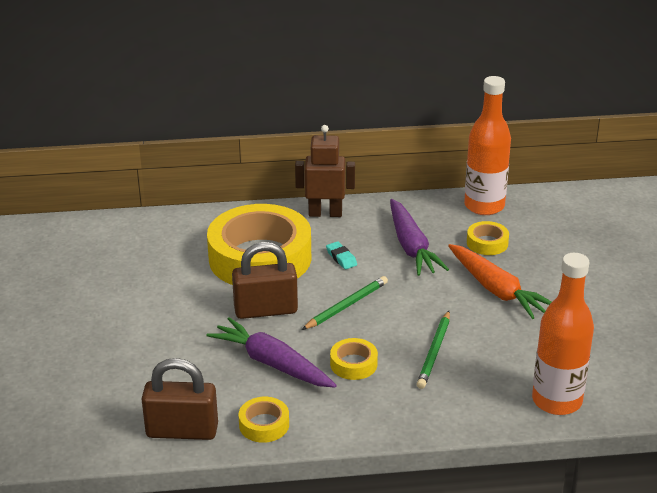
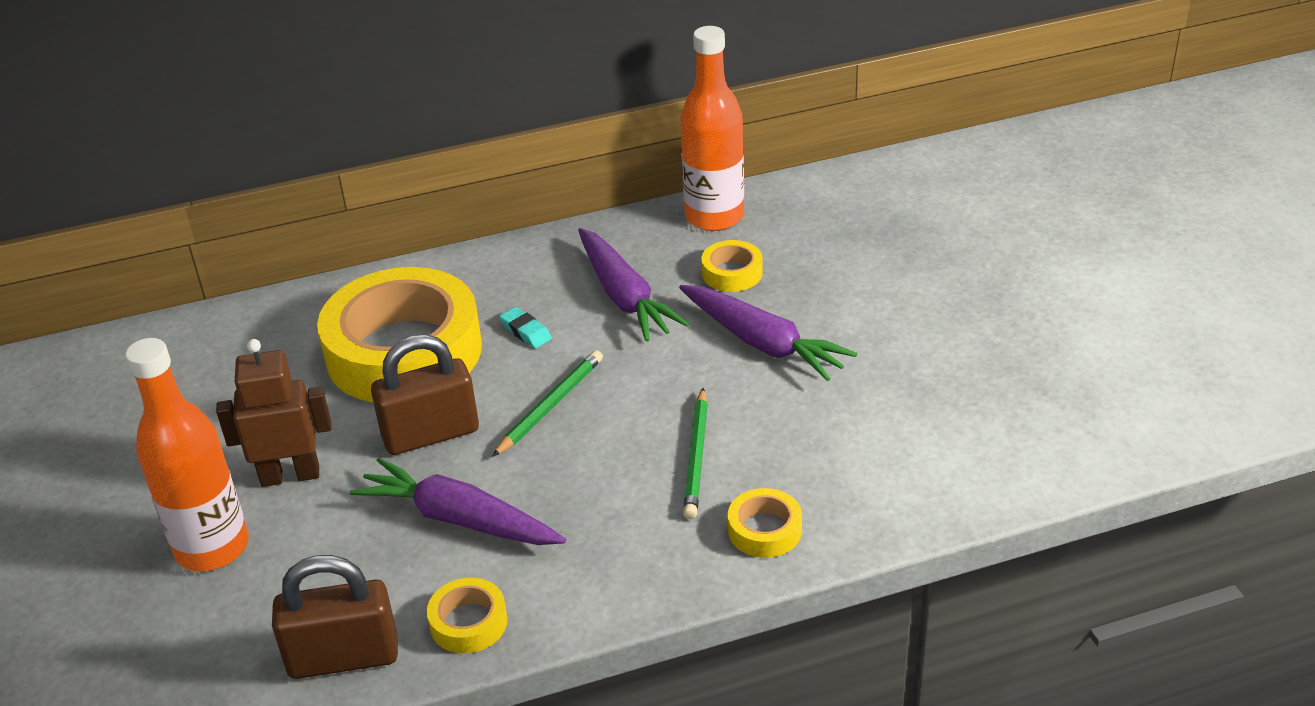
camera: 10 degrees left, 5 degrees up
(325, 213) = (486, 265): brown robot -> brown robot (290, 475)
(353, 364) = (582, 497): yellow tape -> yellow tape (764, 530)
(496, 290) = (763, 343): orange carrot -> purple carrot
(556, 401) = (891, 502): orange bottle -> orange bottle (212, 548)

